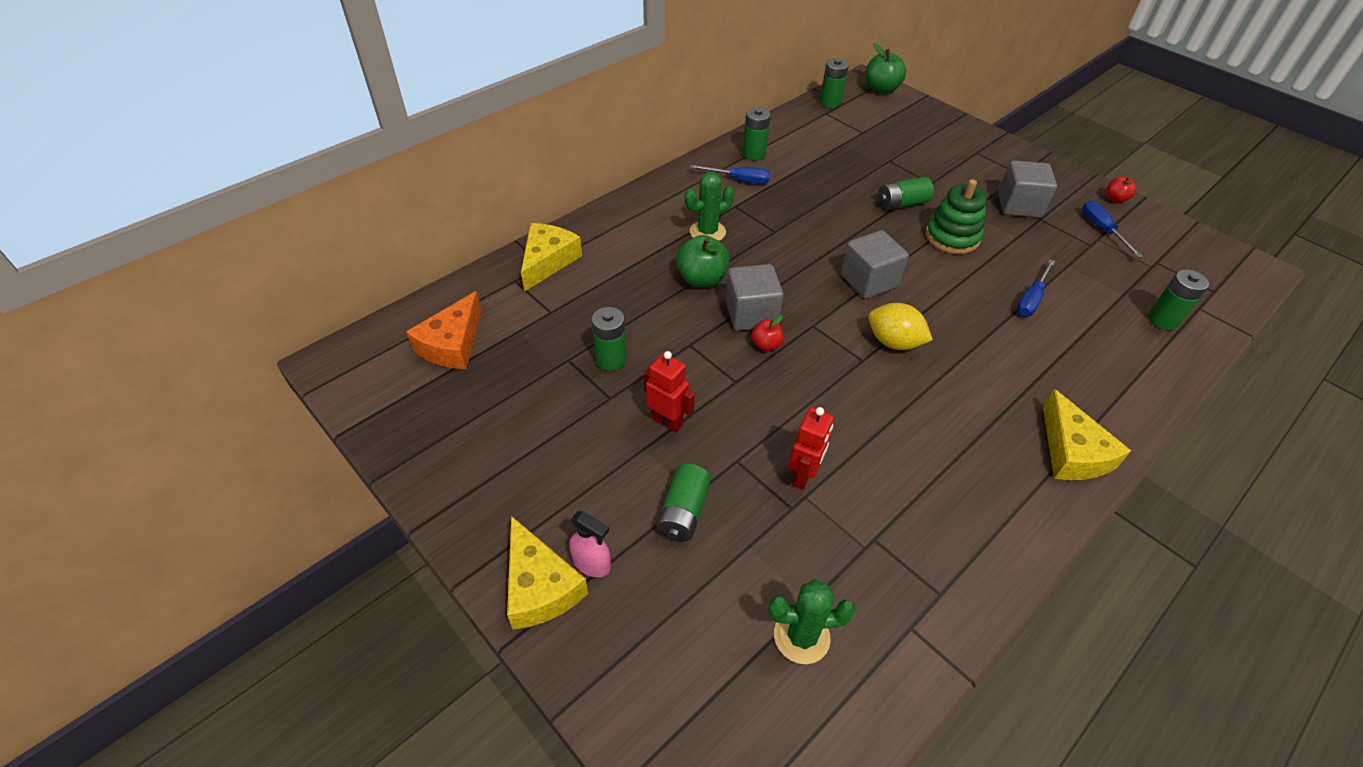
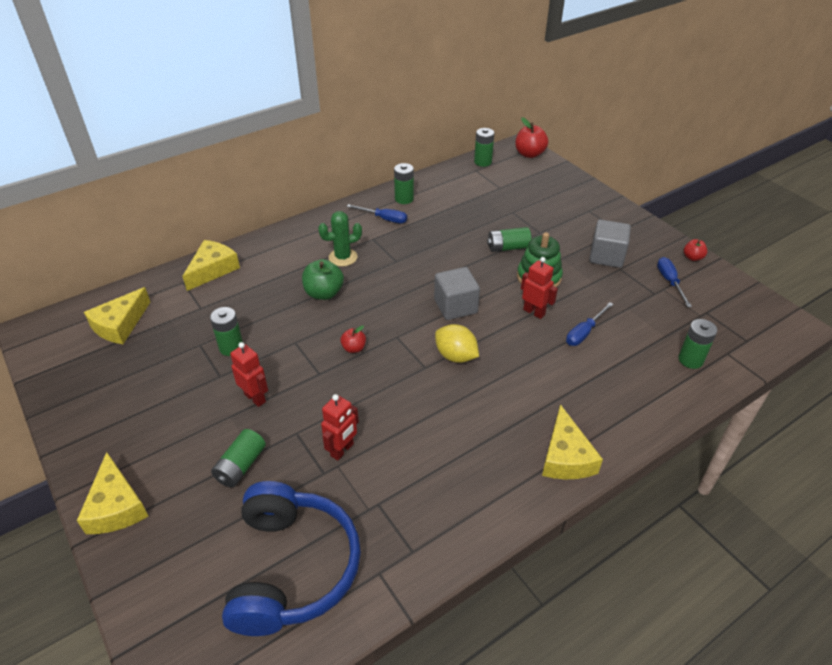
camera: 10 degrees right, 5 degrees down
(452, 344) = (120, 325): orange cheese -> yellow cheese
(592, 563) = (159, 495): pink spray bottle -> none
(751, 314) = (351, 323): grey cube -> none
(801, 636) = (292, 568): green cactus -> blue headphones
(881, 89) = (529, 154): green apple -> red apple
(963, 279) = (534, 312): none -> red robot

